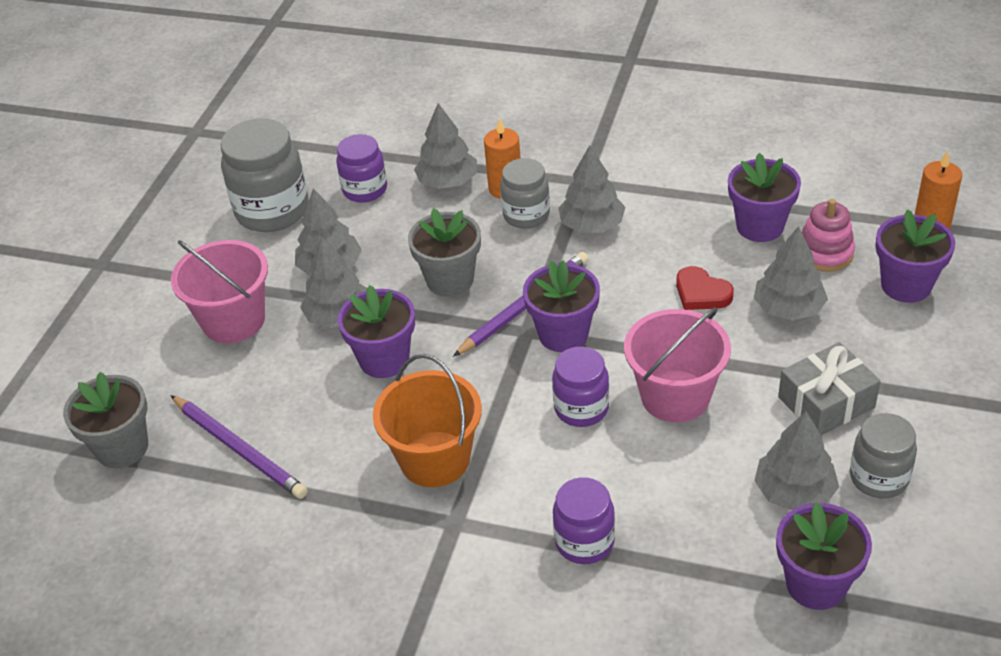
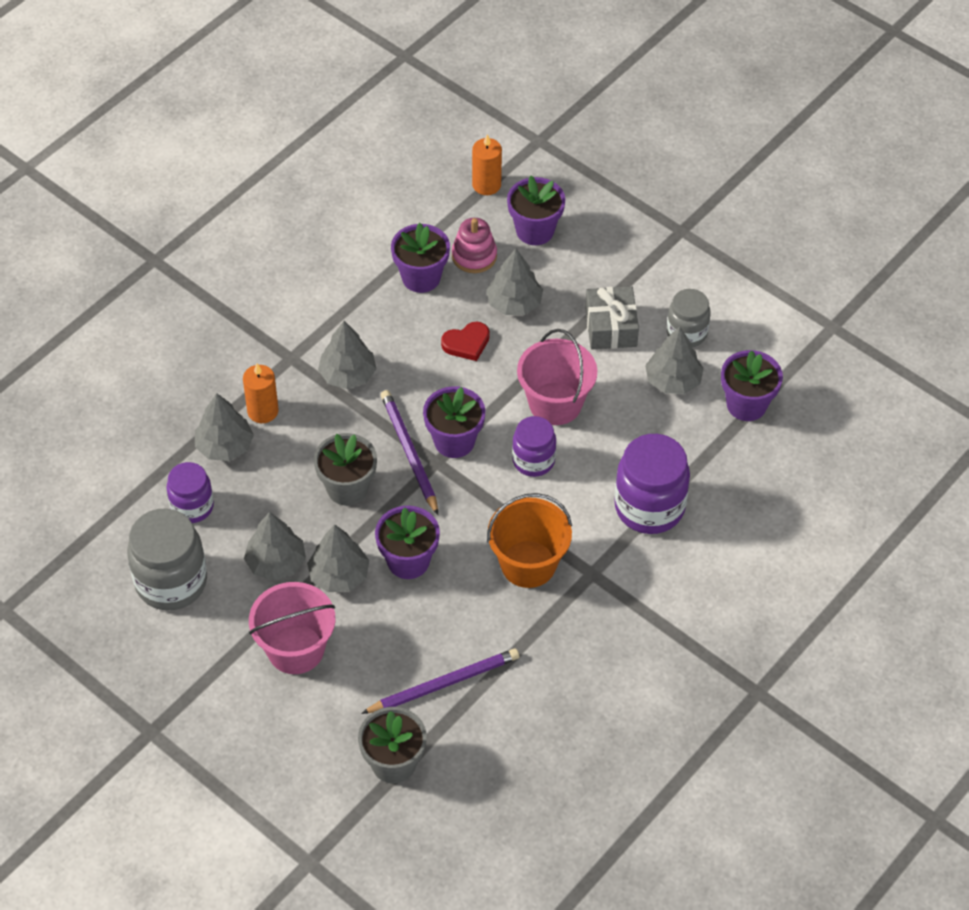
camera: 70 degrees left, 10 degrees up
(526, 215) = (306, 410): grey jar -> none
(584, 542) = (649, 507): purple jar -> purple jar, size x1.63

